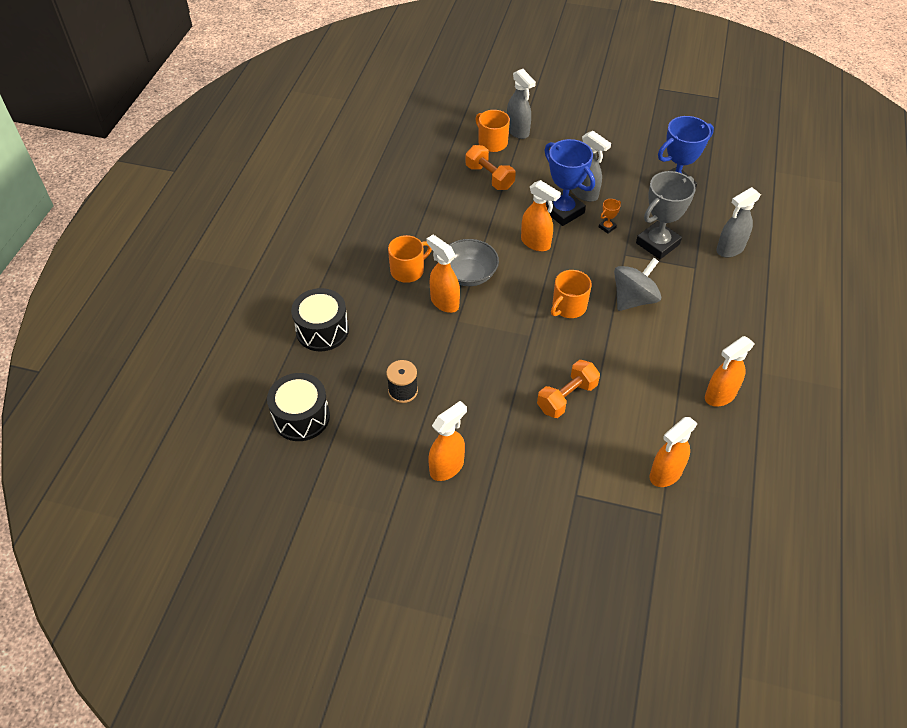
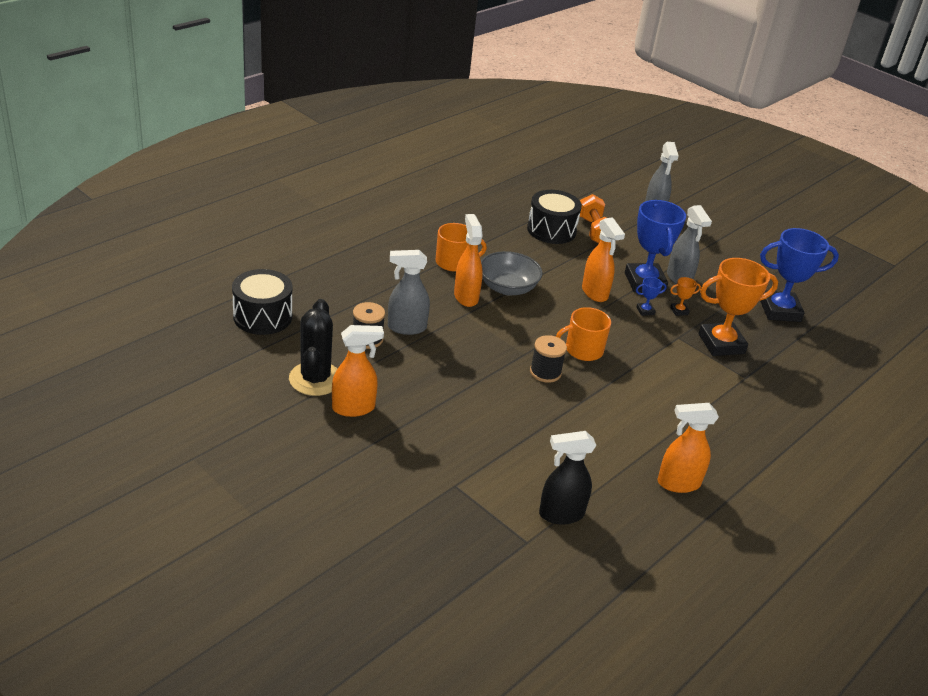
camera: 25 degrees right, 15 degrees down
(322, 330) = (338, 269): black drum -> black drum (551, 230)
(395, 456) = (315, 379): none -> black cactus
(492, 142) = (620, 209): orange mug -> none
(558, 345) = (545, 372): none -> black spool
(566, 397) = (516, 412): orange dumbbell -> none
(584, 241) = (645, 311): none -> blue trophy
(633, 299) = (655, 373): grey spinning top -> none
(657, 244) = (721, 344): grey trophy -> orange trophy
(665, 474) = (560, 514): orange spray bottle -> black spray bottle
(729, 249) = (797, 380): grey spray bottle -> grey spray bottle (406, 327)

